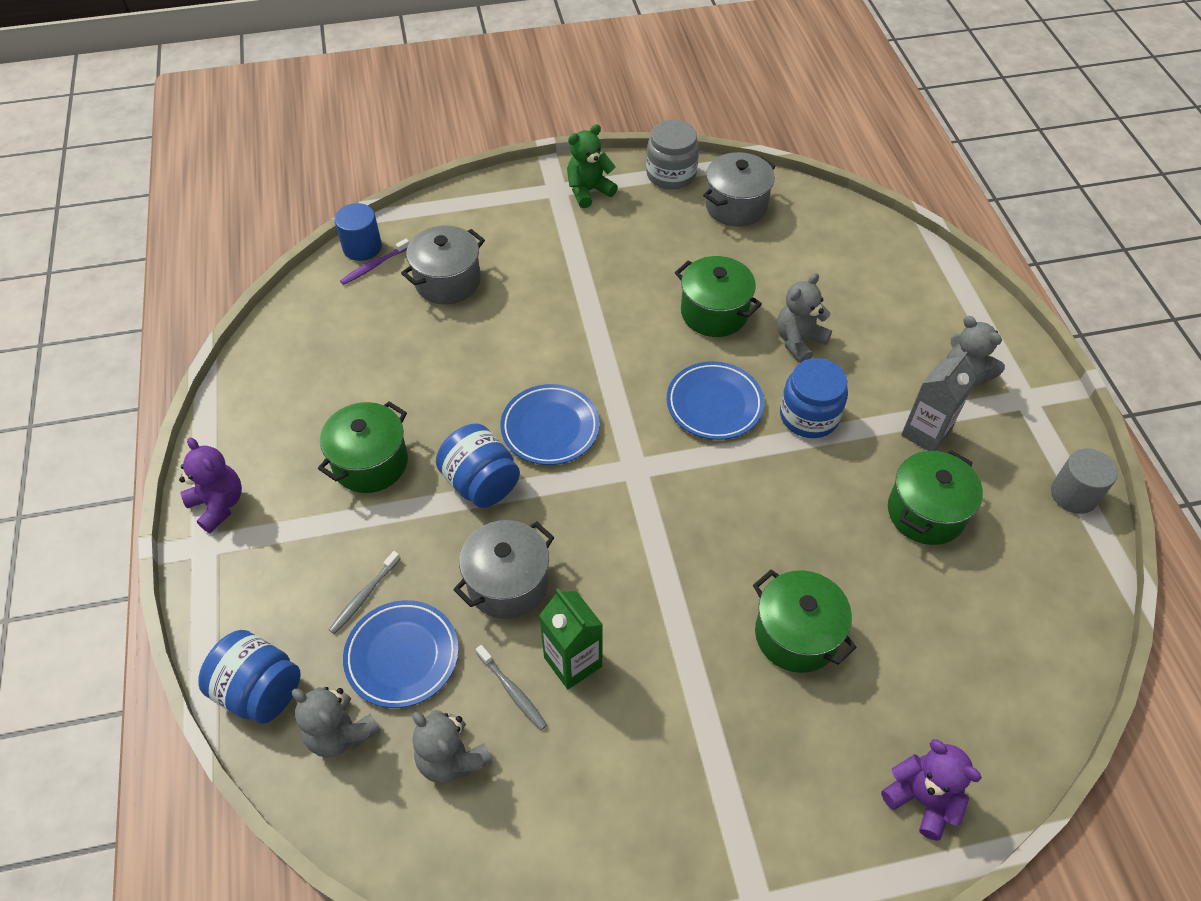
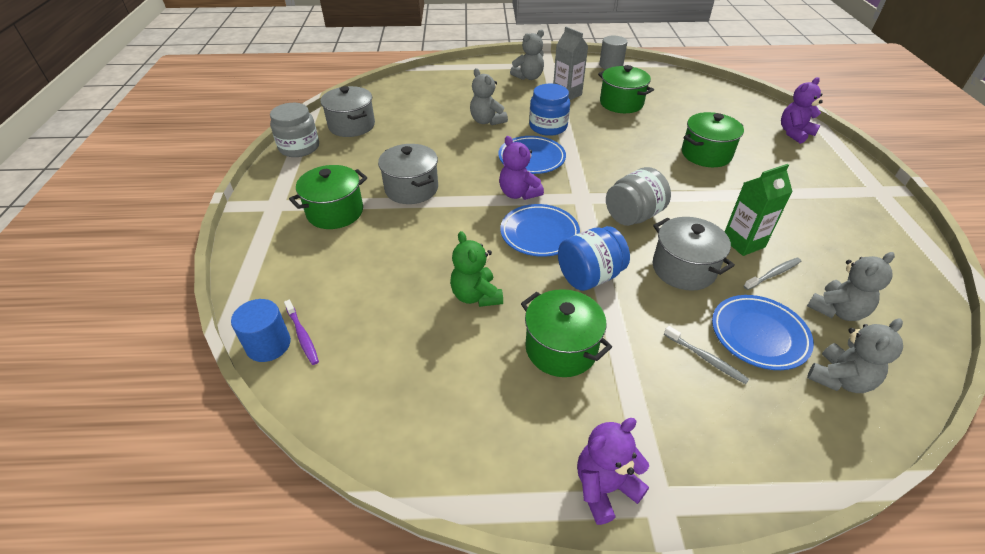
camera: 80 degrees left, 10 degrees down
(260, 691) = (818, 442): blue jar -> none
(447, 281) = (352, 281): grey pot -> grey pot (411, 189)
(588, 191) = (289, 188): green teddy bear -> green teddy bear (476, 296)
(607, 528) = (633, 216): none -> grey jar
(628, 398) = (518, 193): none -> purple teddy bear
(714, 313) = (450, 148): green pot -> green pot (335, 212)

